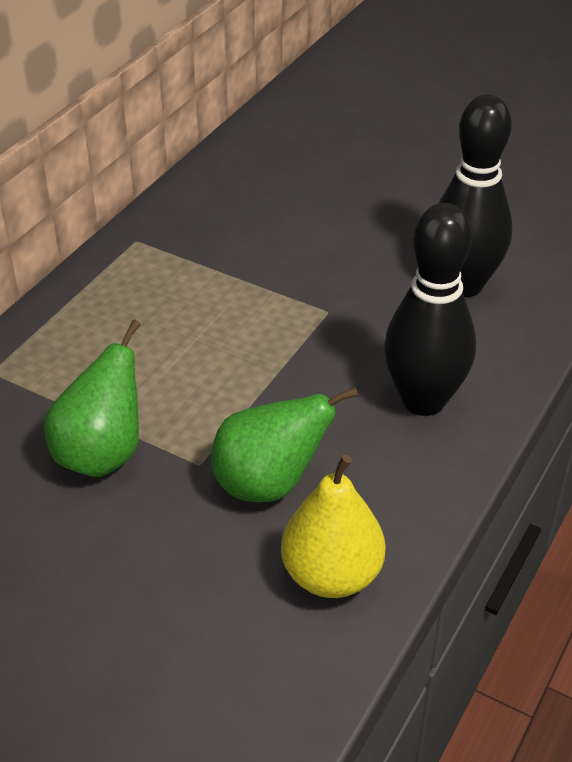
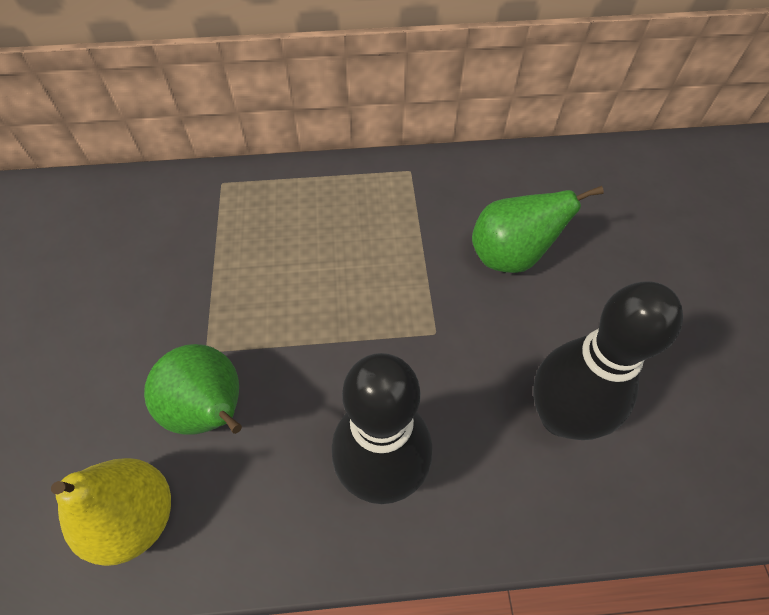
camera: 55 degrees right, 15 degrees up
(102, 454) = (181, 287): green pear -> green pear (510, 256)

